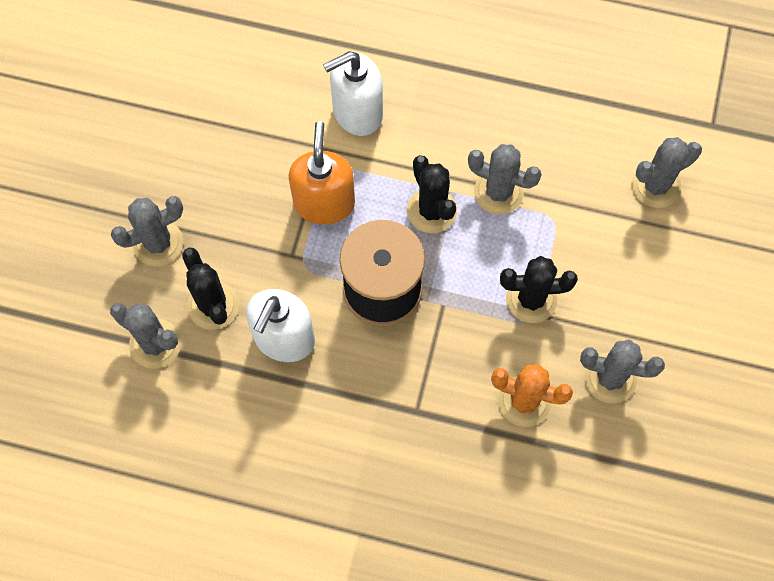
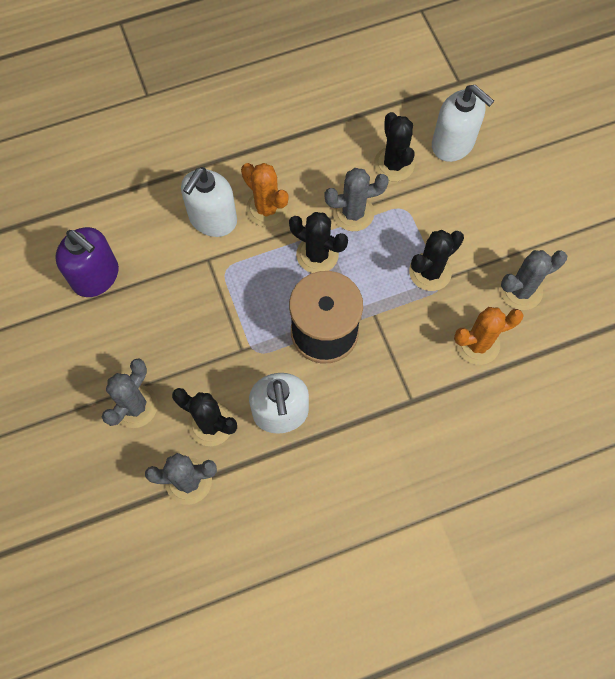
camera: 35 degrees left, 0 degrees up
(210, 100) = (96, 276): none -> purple soap dispenser
(324, 203) = (237, 297): orange soap dispenser -> none
(416, 134) = (267, 209): none -> orange cactus
(577, 168) = (394, 164): none -> black cactus
(656, 186) = (453, 144): grey cactus -> white soap dispenser

